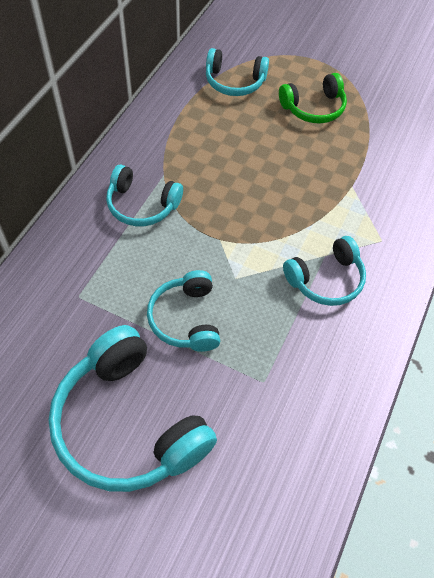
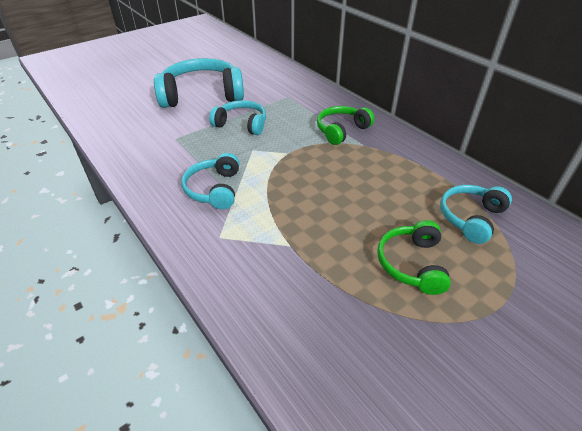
camera: 120 degrees right, 15 degrees down
(142, 205) = (341, 130): turquoise headphones -> green headphones

